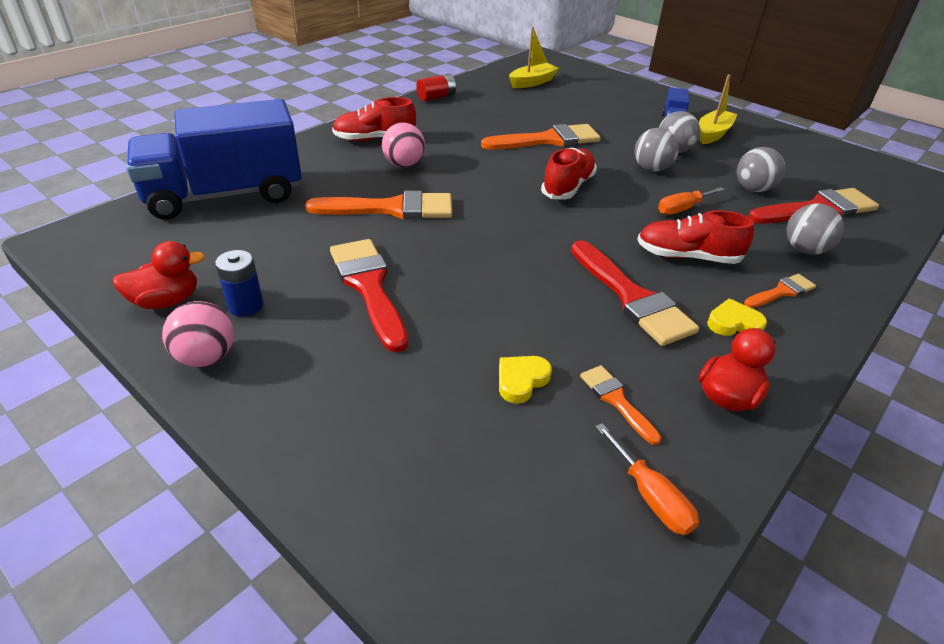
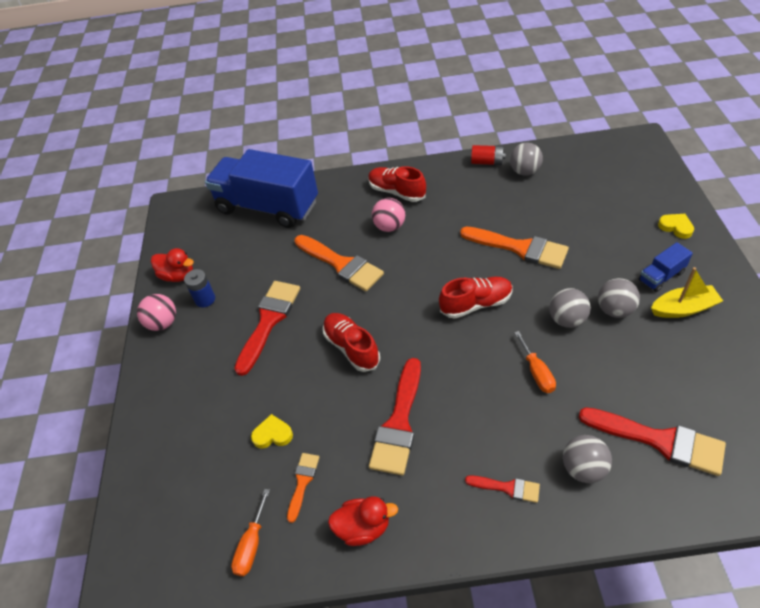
camera: 50 degrees right, 10 degrees up
(532, 82) = (588, 173): yellow boat -> none
(682, 209) = (537, 372): orange screwdriver -> orange screwdriver turned 120 degrees counterclockwise
(687, 256) = (480, 415): red shoe -> red shoe (351, 347)
(733, 323) = (437, 486): yellow heart -> yellow heart (676, 227)
(753, 189) = (629, 387): grey ball -> grey ball (524, 171)
(781, 292) = (507, 488): orange brush -> red brush

